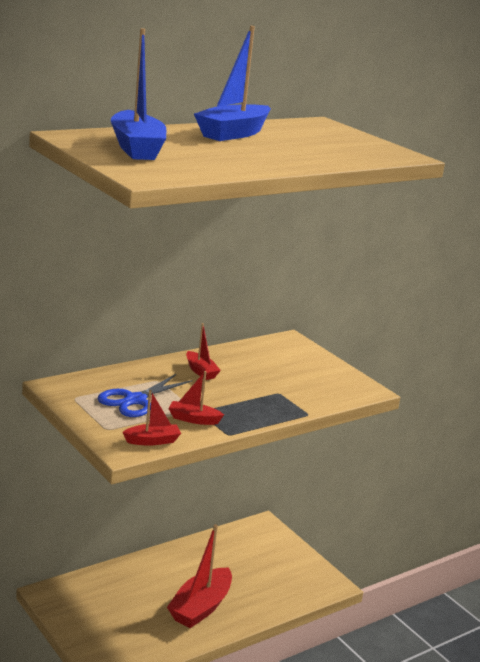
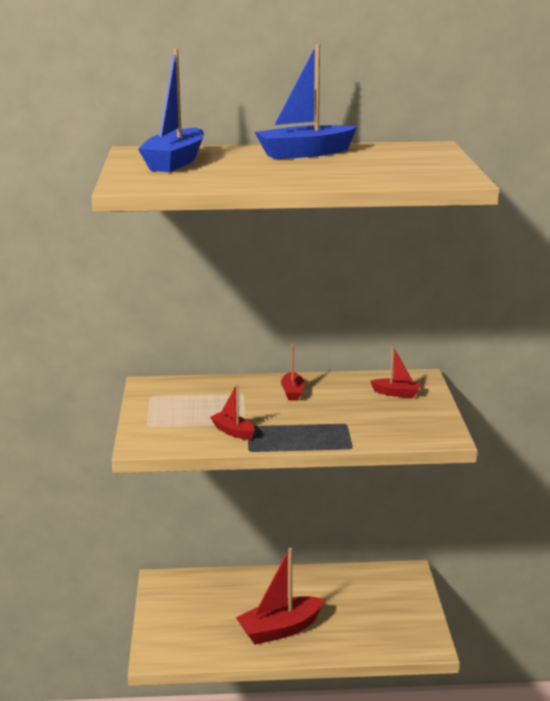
camera: 35 degrees right, 0 degrees up
(135, 400) = (201, 407): blue scissors -> none
(152, 441) = (173, 442): red boat -> red boat (396, 393)

